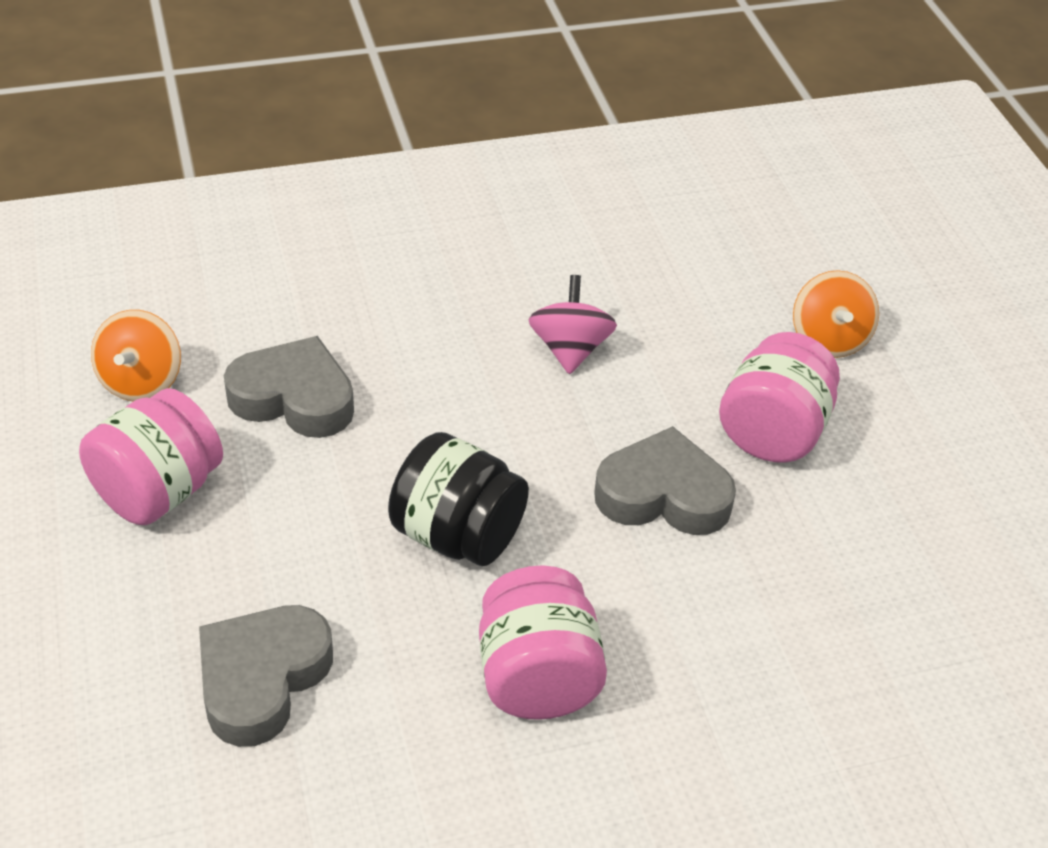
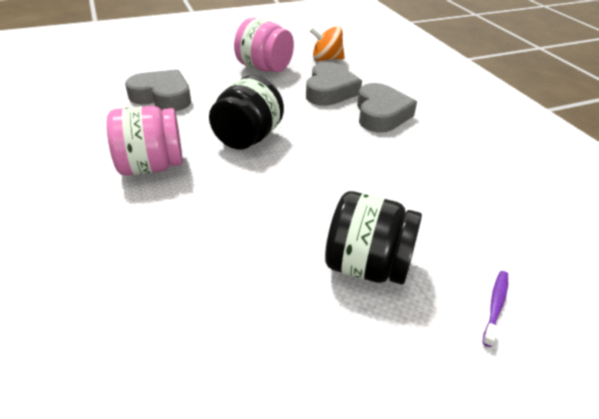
camera: 85 degrees right, 5 degrees down
(570, 349) = (407, 169): pink spinning top -> none
(663, 494) = (291, 210): grey heart -> grey heart (381, 114)
(773, 432) = (367, 266): pink jar -> black jar
(829, 339) = (495, 306): orange spinning top -> purple toothbrush

